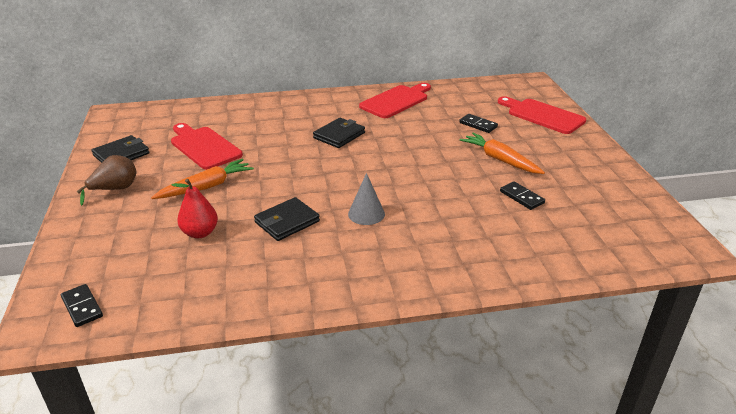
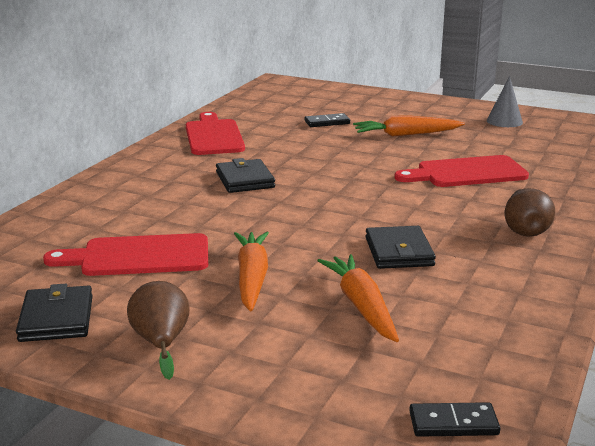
camera: 55 degrees left, 10 degrees down
(200, 233) = (361, 306): red pear -> orange carrot
(366, 214) = (431, 211): grey cone -> grey cone (504, 121)
(376, 261) = (524, 230): none -> brown pear
(521, 197) = (481, 147): black domino -> none
(542, 115) = (350, 98): red cutting board -> red cutting board (466, 173)

